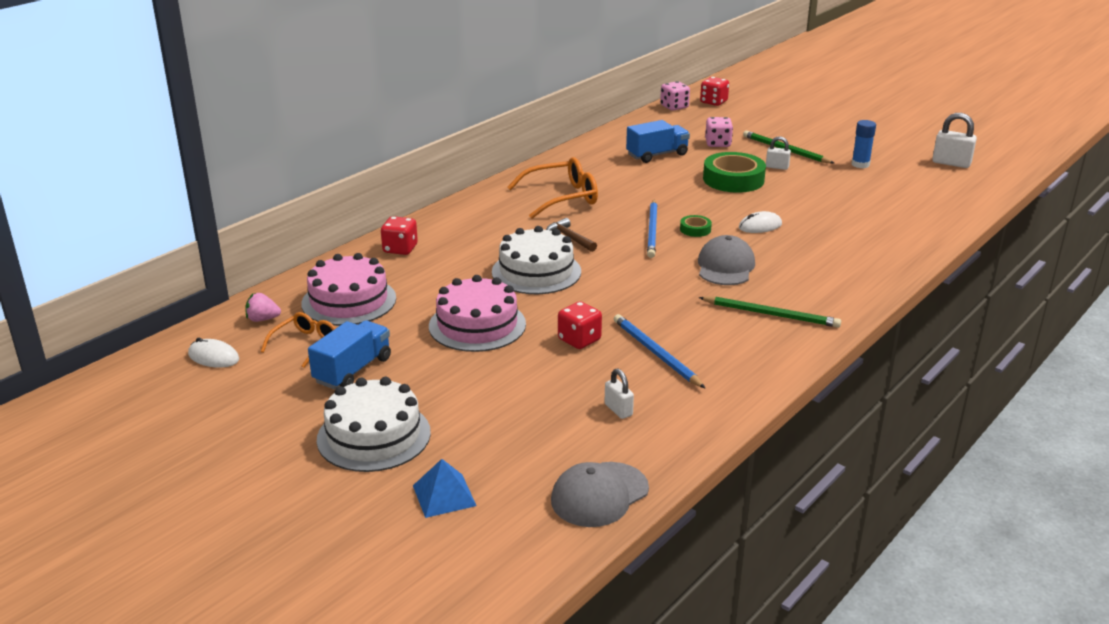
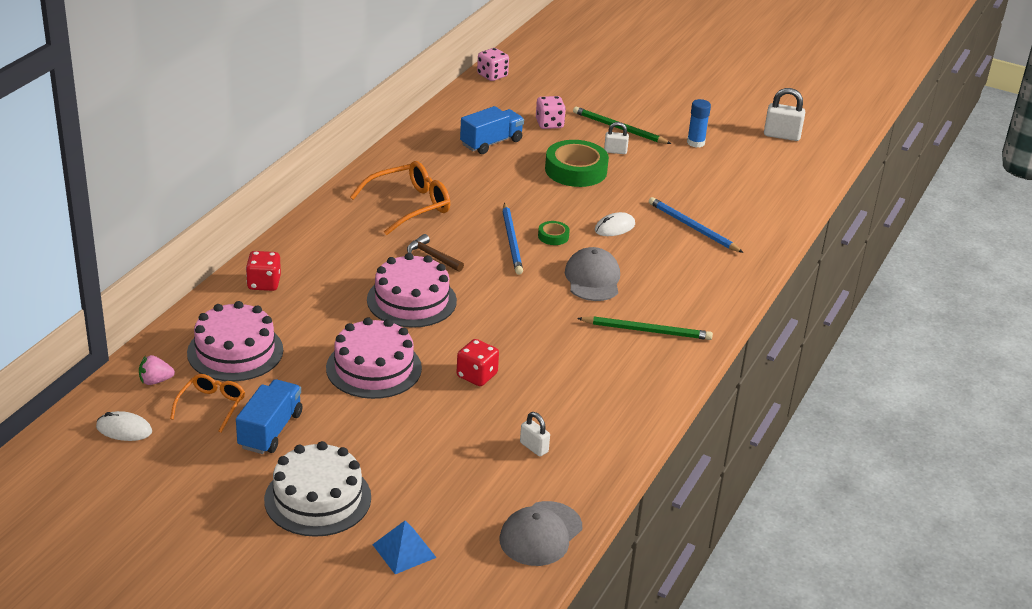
camera: 15 degrees left, 5 degrees up
(536, 272) = (411, 300): white cake -> pink cake
(656, 353) = (552, 383): blue pencil -> blue pencil (692, 227)
(713, 102) = (532, 67): red dice -> none

